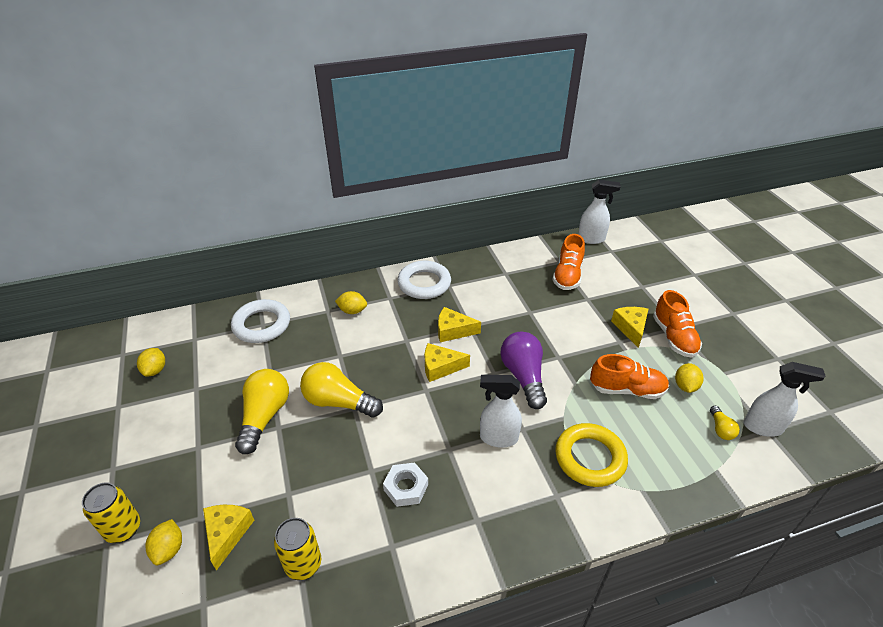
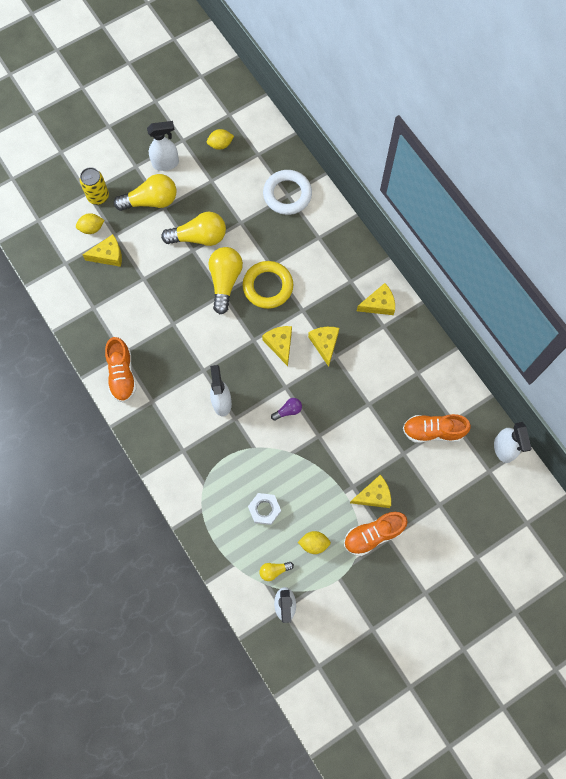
camera: 75 degrees right, 30 degrees up
(136, 431) = (166, 163): none -> white spray bottle
(178, 460) = (151, 201): none -> yellow light bulb
(303, 564) = (99, 306): yellow can -> none
(352, 311) = (324, 256): yellow lemon -> none
(406, 487) = (165, 350): white nut -> white nut (264, 509)
(424, 283) = (379, 304): white ring -> yellow cheese
(523, 376) = (288, 411): purple light bulb -> purple light bulb, size x0.48
(590, 458) = (220, 470): yellow ring -> yellow ring (268, 286)
(627, 389) = (296, 495): orange shoe -> orange shoe (122, 375)

